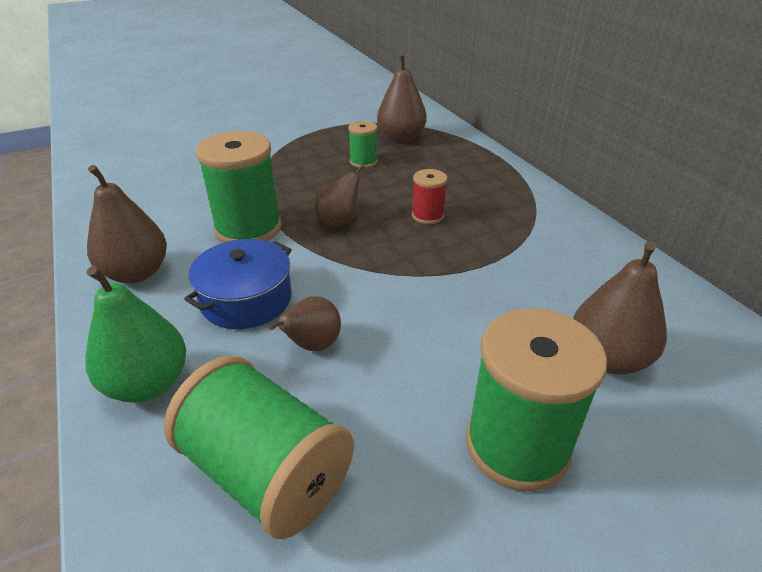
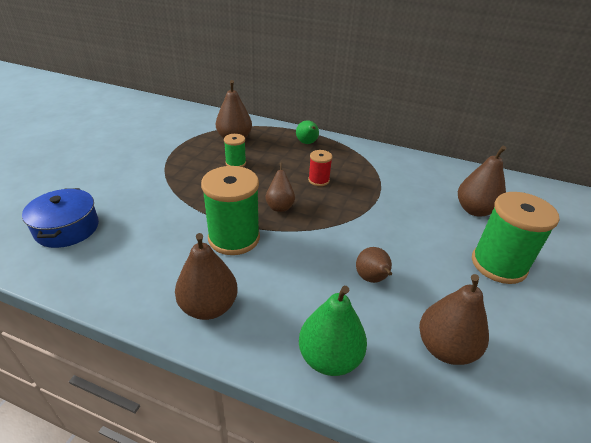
camera: 45 degrees left, 0 degrees up
(246, 299) = (302, 278): blue pot -> blue pot (67, 228)
(266, 472) = (445, 348): green spool -> brown pear
(481, 171) = (307, 143): none -> green pear

